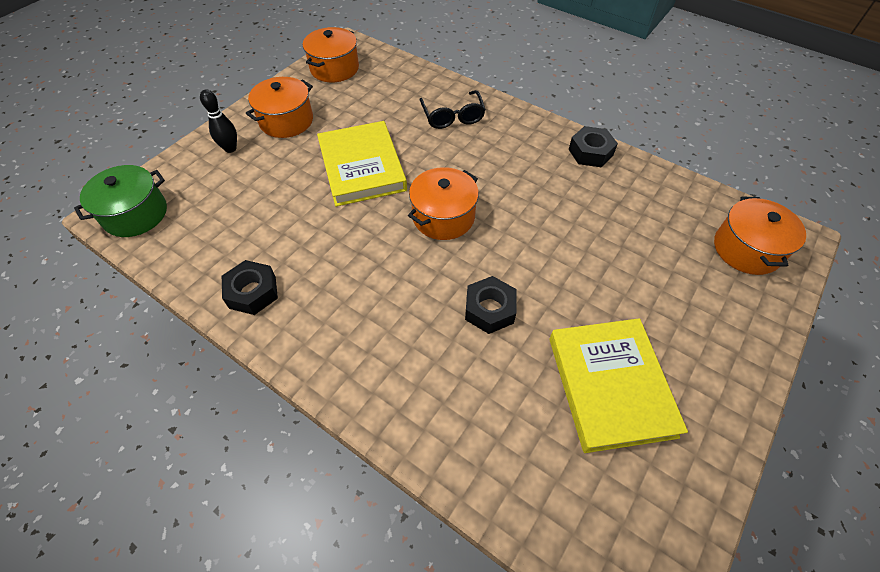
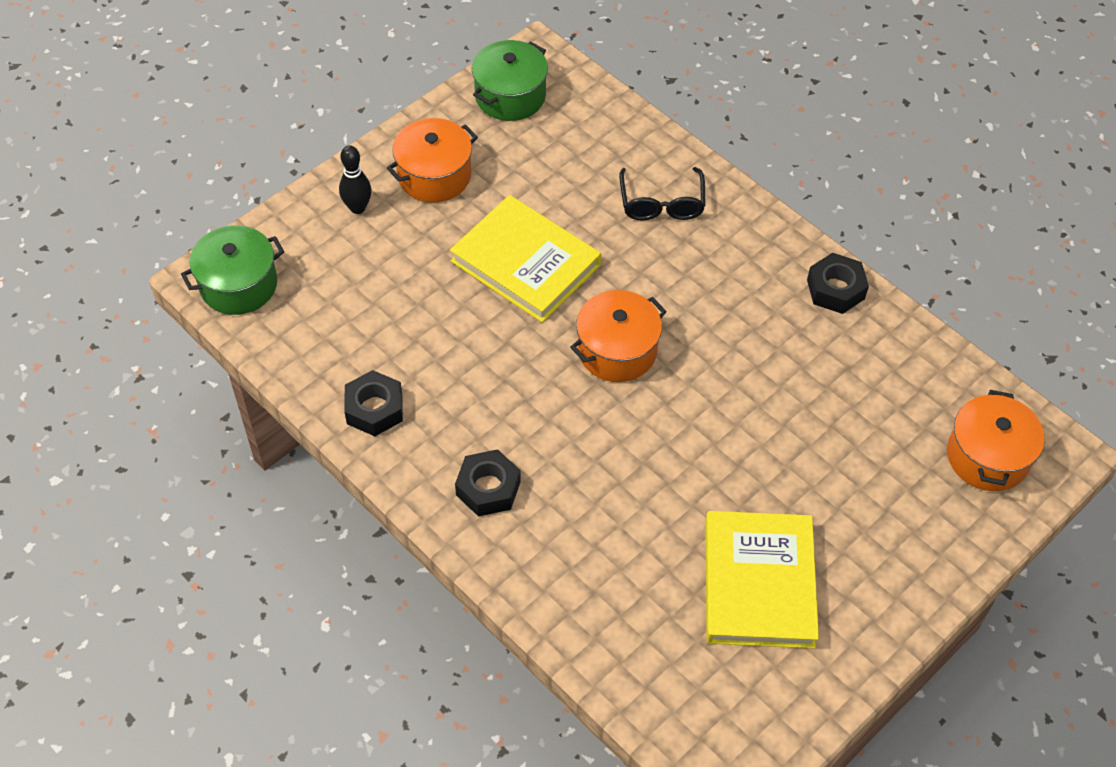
camera: 10 degrees right, 0 degrees up
(334, 68) = (510, 96): orange pot -> green pot
(362, 167) = (526, 263): yellow book -> yellow book turned 45 degrees counterclockwise
(489, 309) = (646, 476): black nut -> black nut (488, 488)

